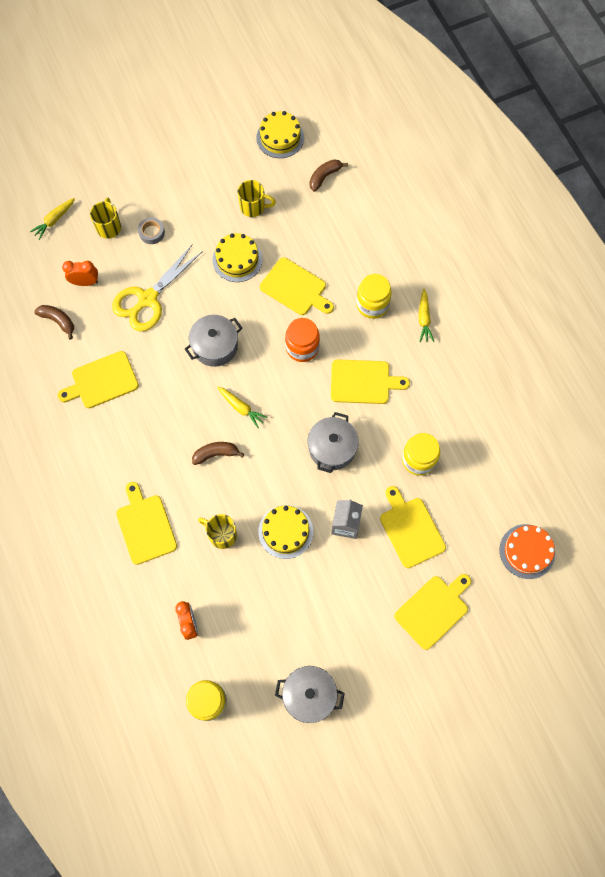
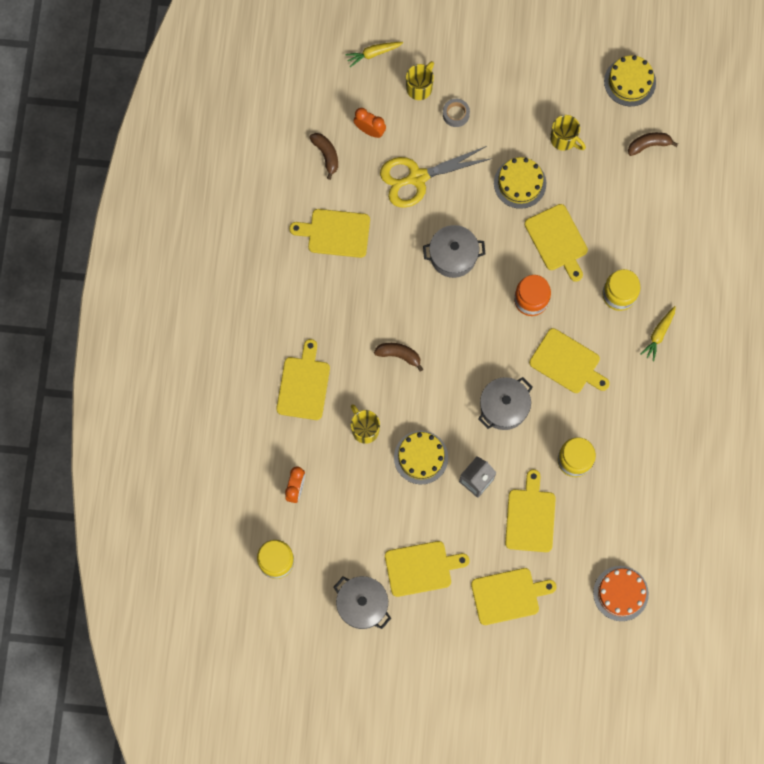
camera: 30 degrees right, 5 degrees up
(241, 408) = (444, 326): yellow carrot -> none
(343, 630) = (421, 568): none -> yellow cutting board

